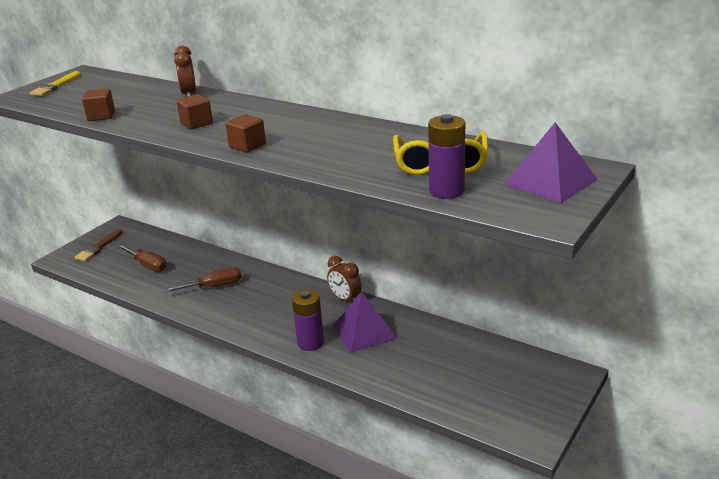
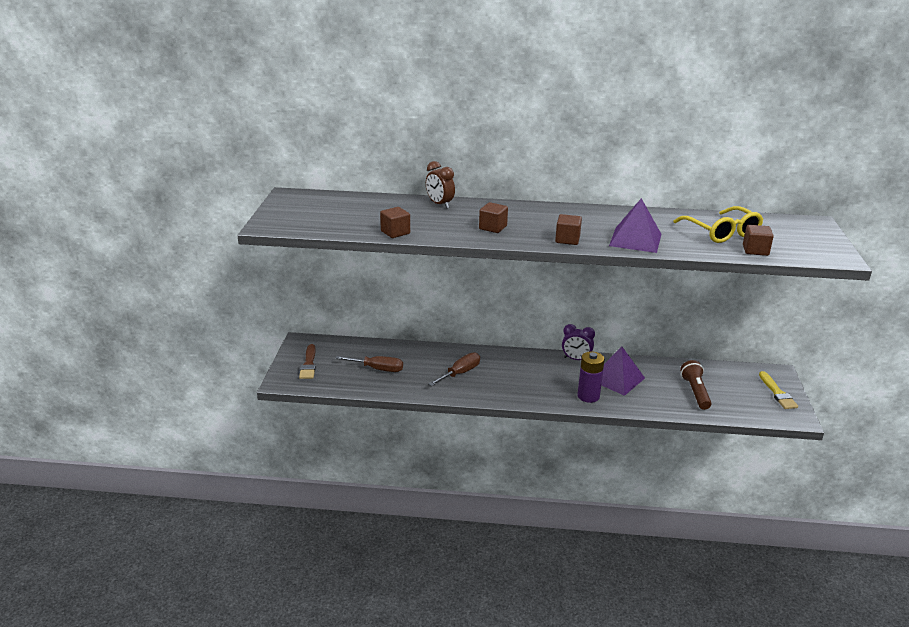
camera: 30 degrees left, 0 degrees up
(55, 86) = (291, 211): yellow brush -> yellow brush (777, 393)
(345, 299) = (576, 359): brown clock -> purple clock
(438, 370) = (695, 392): none -> brown flashlight
(446, 191) = (755, 250): purple battery -> brown cube
(550, 181) = (804, 234): purple pyramid -> purple pyramid (635, 239)

